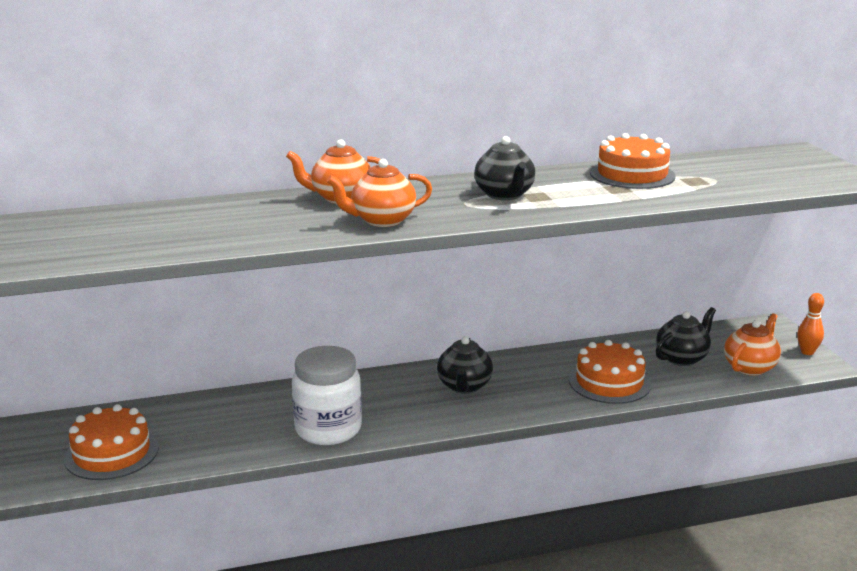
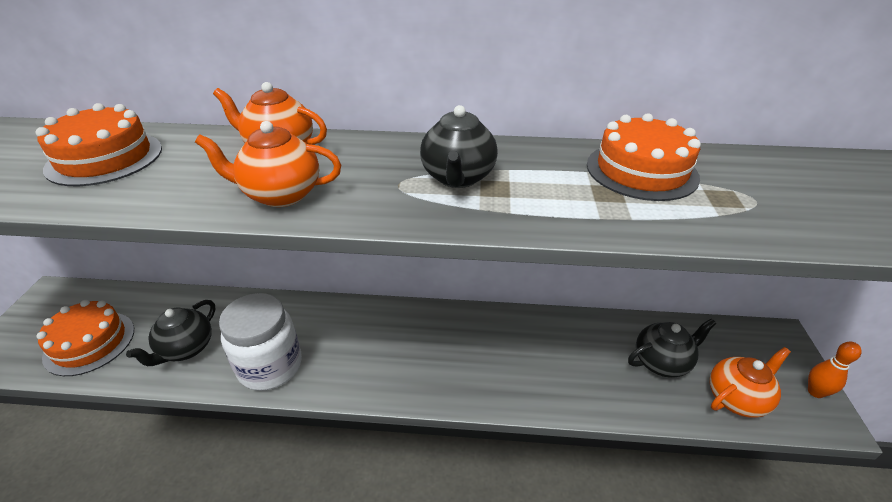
camera: 20 degrees right, 15 degrees up
(464, 386) = (423, 343): black teapot -> black teapot (186, 349)
(609, 382) = (567, 377): orange cake -> orange cake (105, 158)

